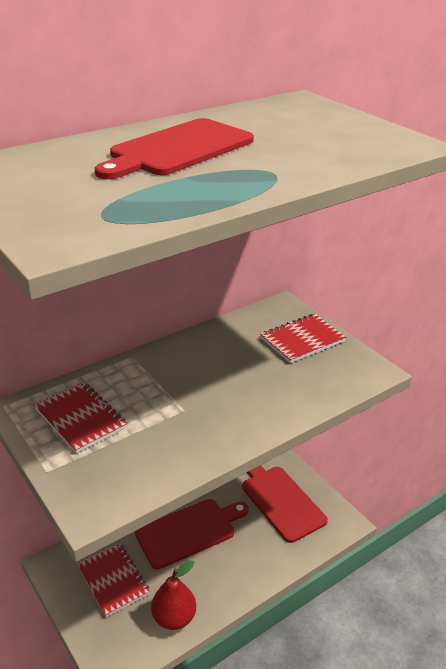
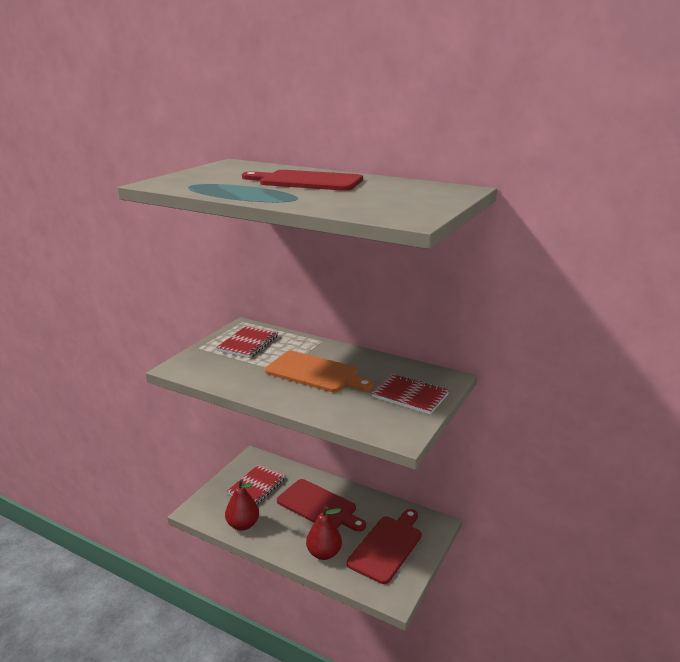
camera: 65 degrees right, 10 degrees down
(208, 385) = (315, 373): none -> orange cutting board
(263, 555) = (324, 553): none -> red pear

